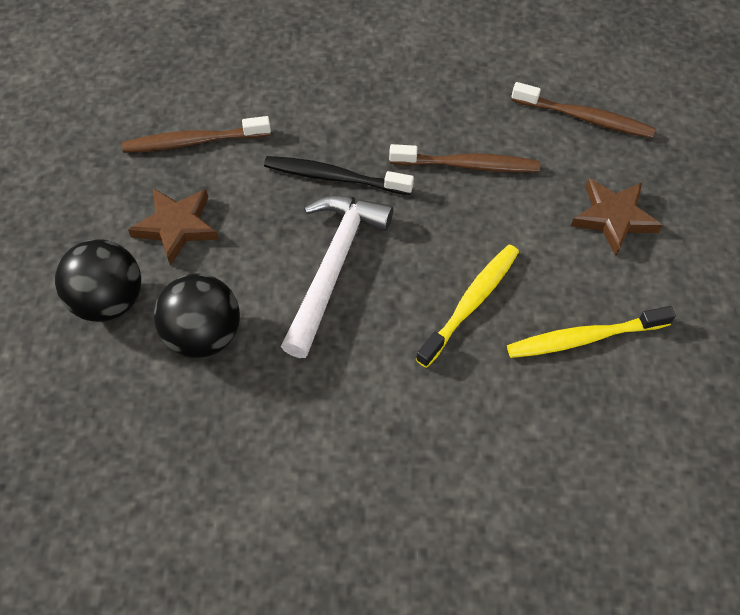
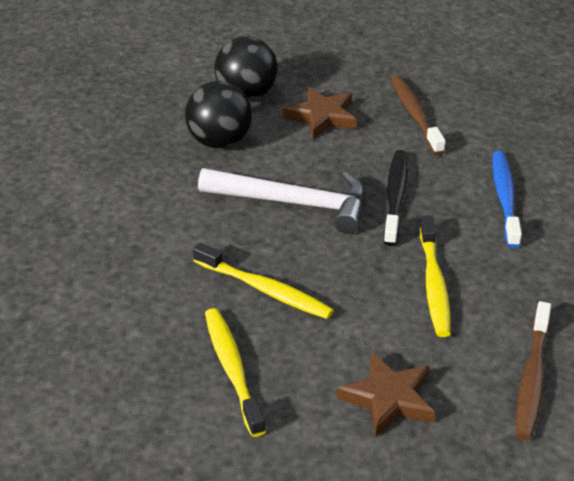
camera: 85 degrees right, 20 degrees down
(348, 93) = (504, 198): none -> blue toothbrush
(467, 165) = (434, 284): brown toothbrush -> yellow toothbrush

